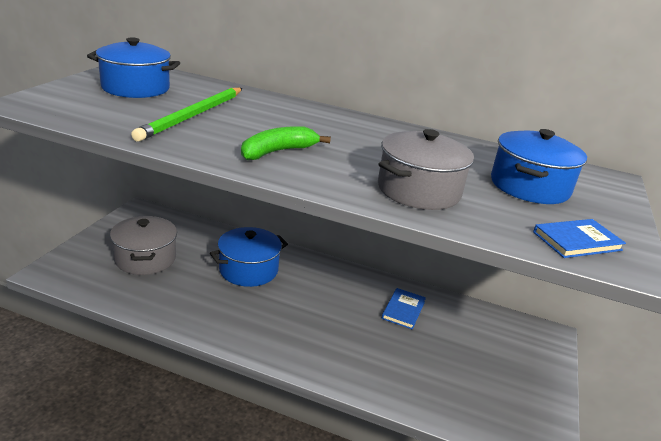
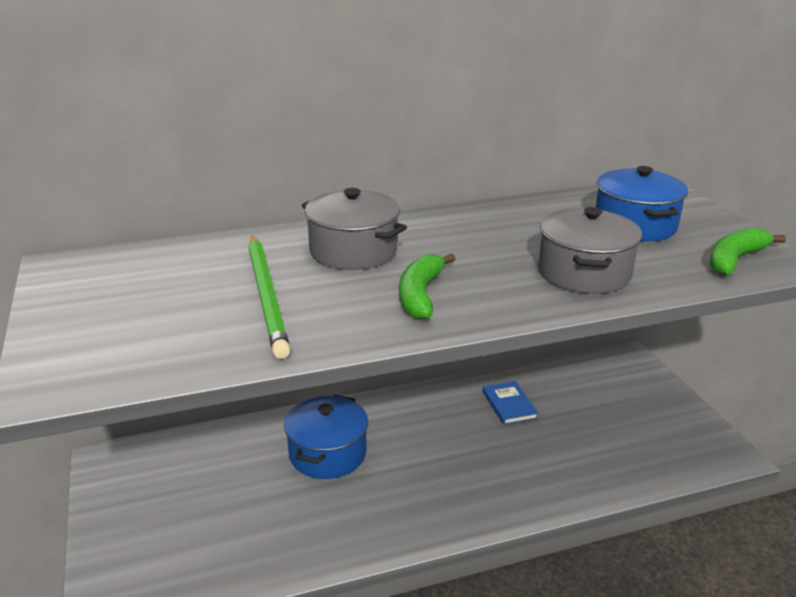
camera: 35 degrees left, 0 degrees up
(135, 88) = (132, 292): blue pot -> none
(145, 259) = (201, 513): grey pot -> grey pot (353, 251)
(577, 241) = (735, 260): blue book -> green banana

